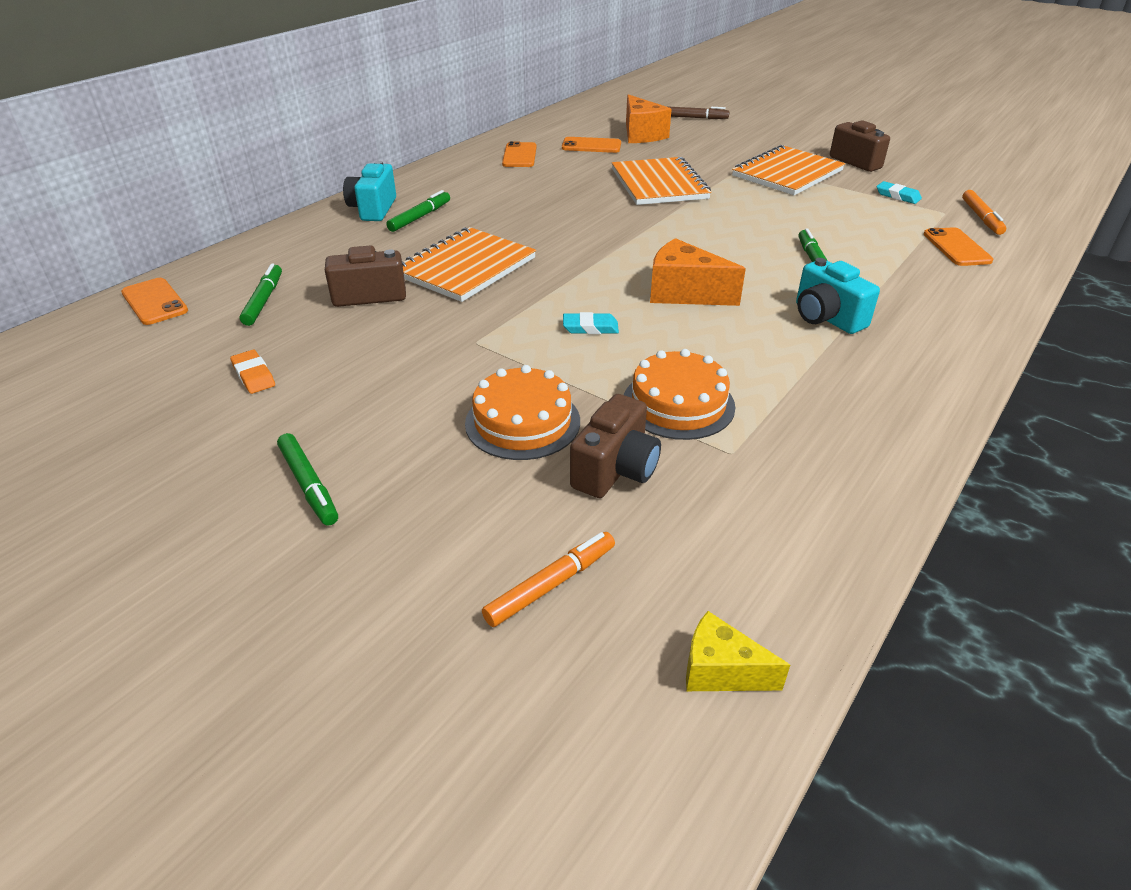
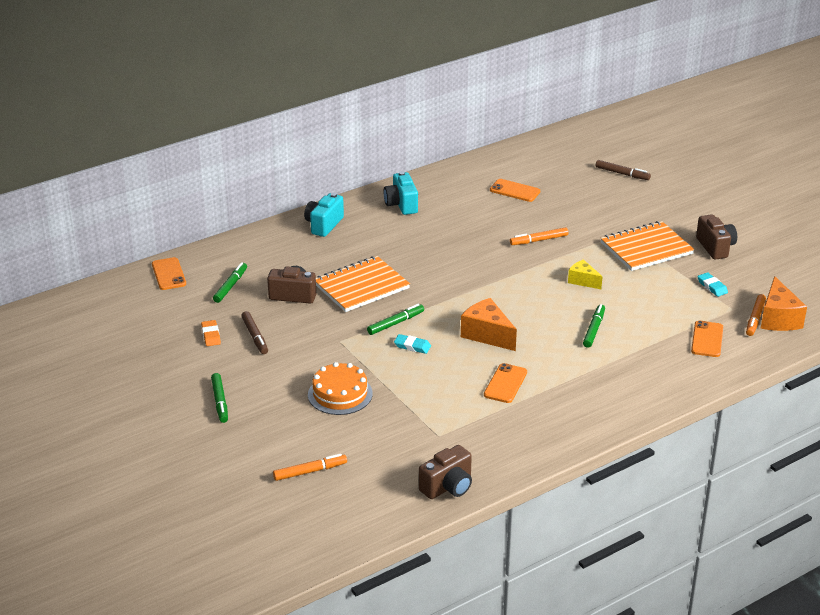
camera: 20 degrees right, 5 degrees down
(332, 362) = (255, 336): none -> brown marker
(420, 217) = (352, 238): green marker -> green marker (395, 323)
(519, 155) = (453, 191): orange phone -> orange phone (505, 384)
(615, 470) = (372, 429): brown camera -> brown camera (448, 487)
(641, 135) = (563, 185): orange cheese -> orange cheese (778, 318)
(659, 184) = (539, 240): orange notebook -> orange marker
(678, 404) = (430, 403): orange cake -> none
(720, 671) = (361, 520): yellow cheese -> yellow cheese (583, 281)
(826, 318) = (563, 371): turquoise camera -> turquoise camera (401, 204)

